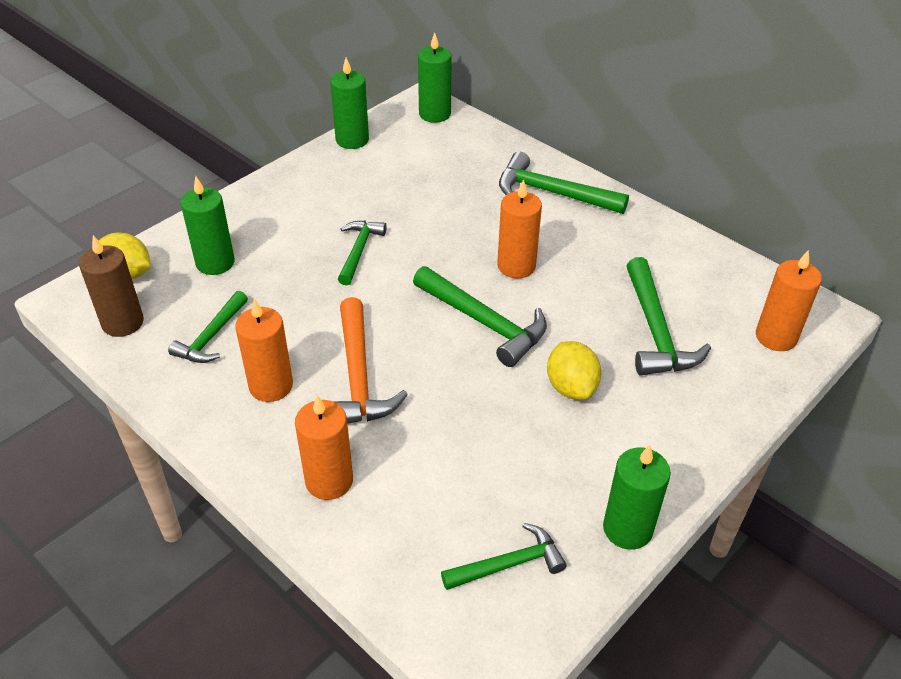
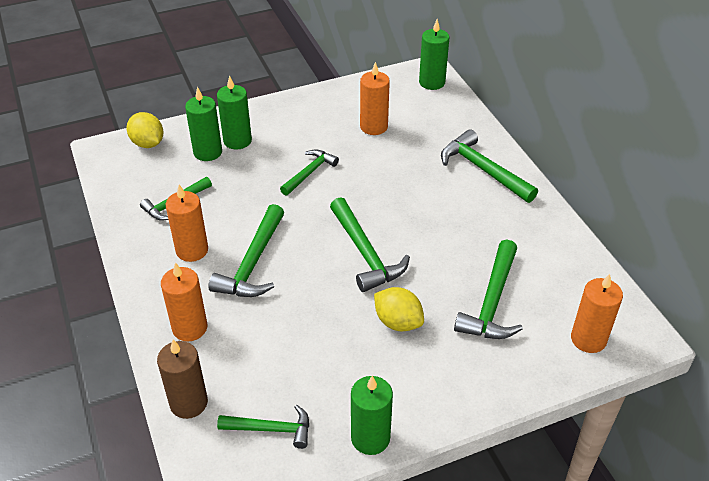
camera: 25 degrees right, 0 degrees up
(123, 323) = (126, 176): brown candle -> brown candle (188, 403)
(352, 140) = (357, 87): green candle -> green candle (237, 141)
(358, 377) = (253, 263): orange hammer -> green hammer
(516, 266) = (417, 218): orange candle -> orange candle (374, 127)
(571, 387) = (398, 322): yellow lemon -> yellow lemon turned 60 degrees counterclockwise

